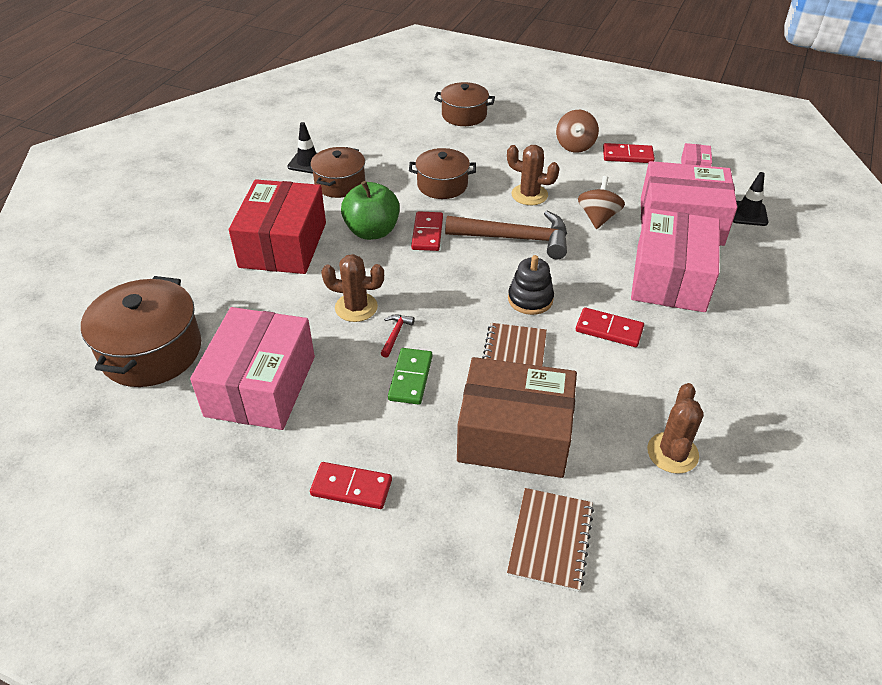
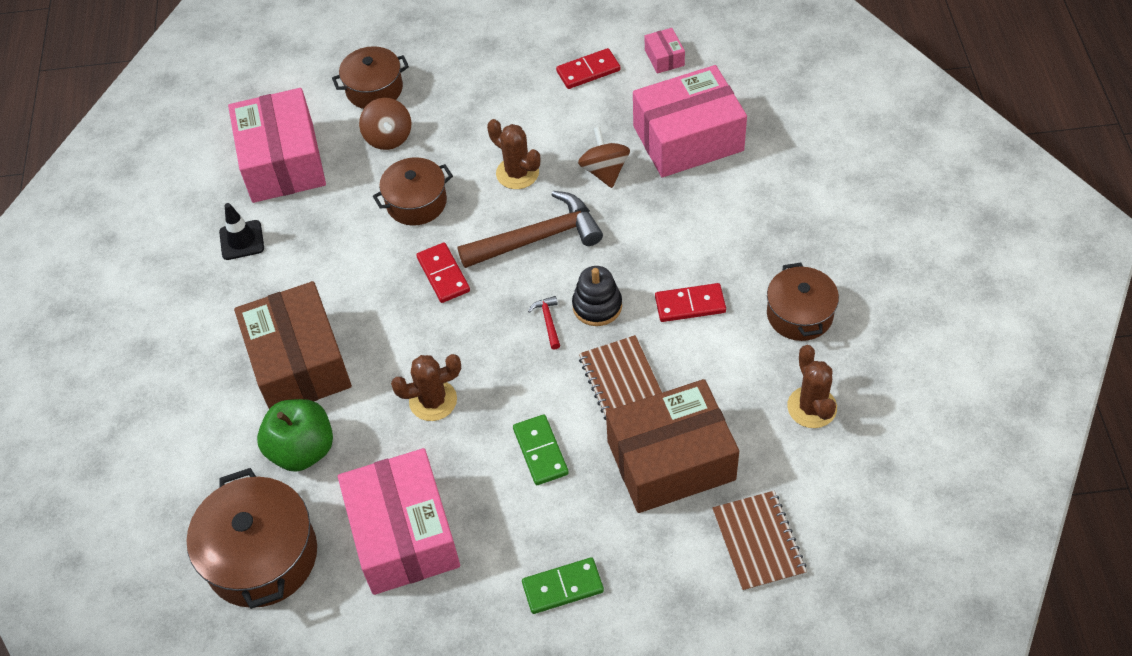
camera: 25 degrees left, 10 degrees up
(283, 245) = (299, 363): red box -> brown box
(340, 184) = (301, 253): brown pot -> brown pot (799, 314)
(351, 487) = (562, 587): red domino -> green domino
(372, 231) = (383, 300): green apple -> green apple (302, 450)
(395, 334) = (493, 411): red hammer -> red hammer (548, 321)
(529, 195) = (517, 173): brown cactus -> brown cactus turned 45 degrees clockwise
(575, 146) = (525, 81): brown spinning top -> brown spinning top (388, 137)
(670, 278) = (713, 216): pink box -> pink box (282, 162)
(747, 213) = (746, 98): black traffic cone -> none

